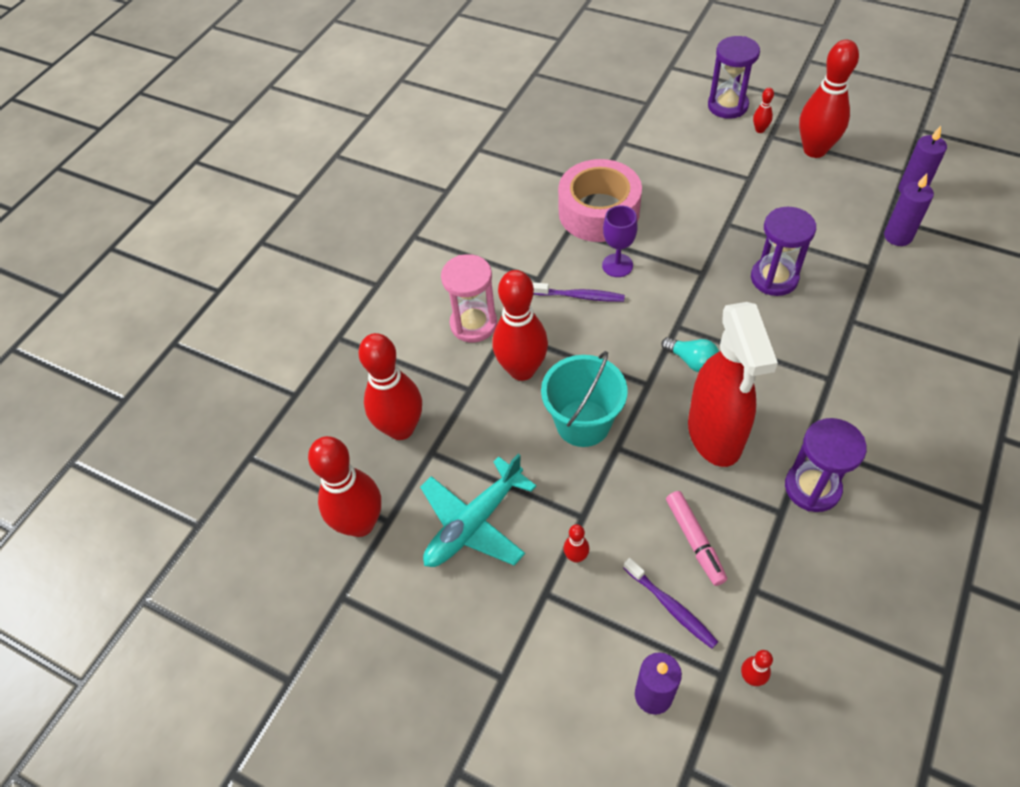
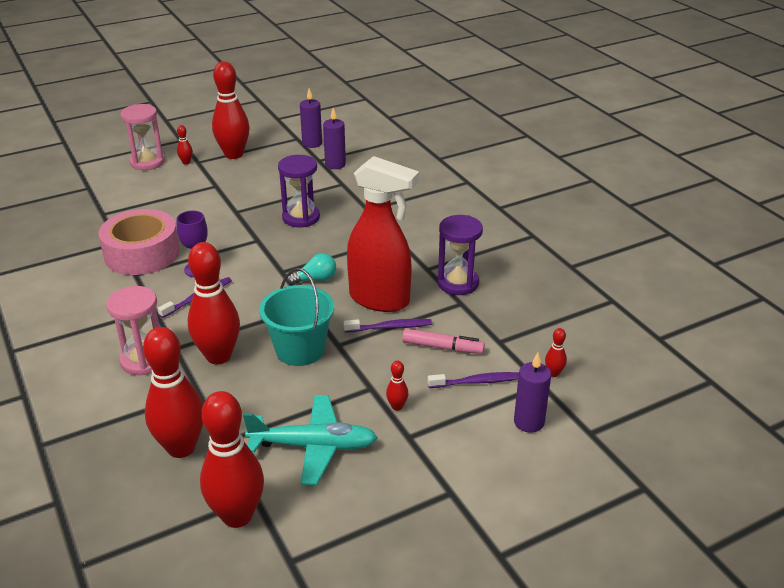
camera: 60 degrees left, 20 degrees down
(474, 523) = (314, 446): turquoise plane -> turquoise plane turned 75 degrees counterclockwise
(681, 473) = (390, 327): none -> purple toothbrush
(727, 106) = (147, 162): purple hourglass -> pink hourglass

